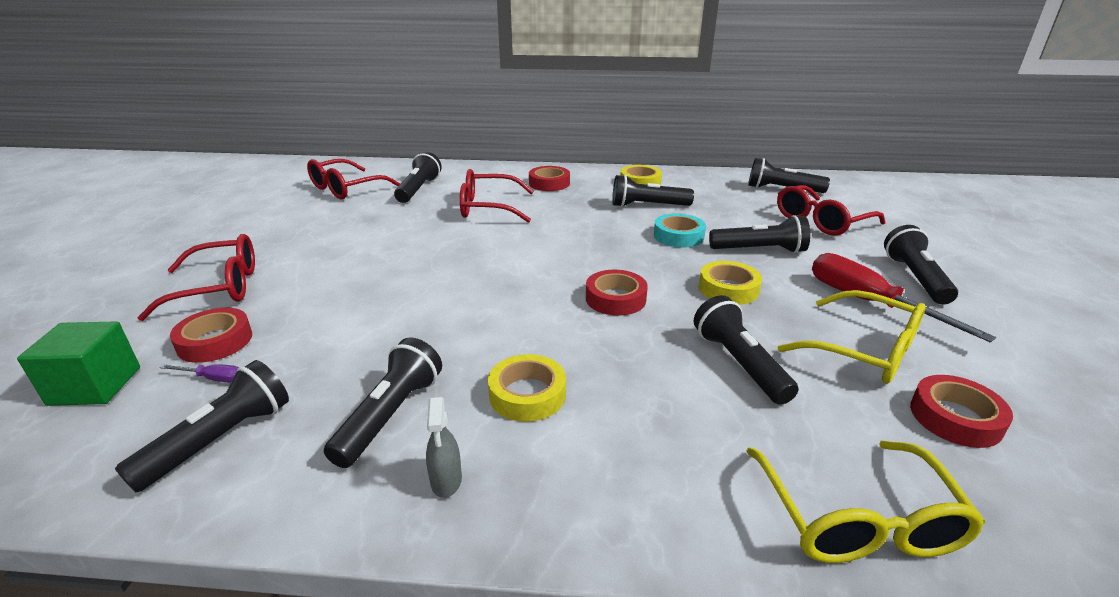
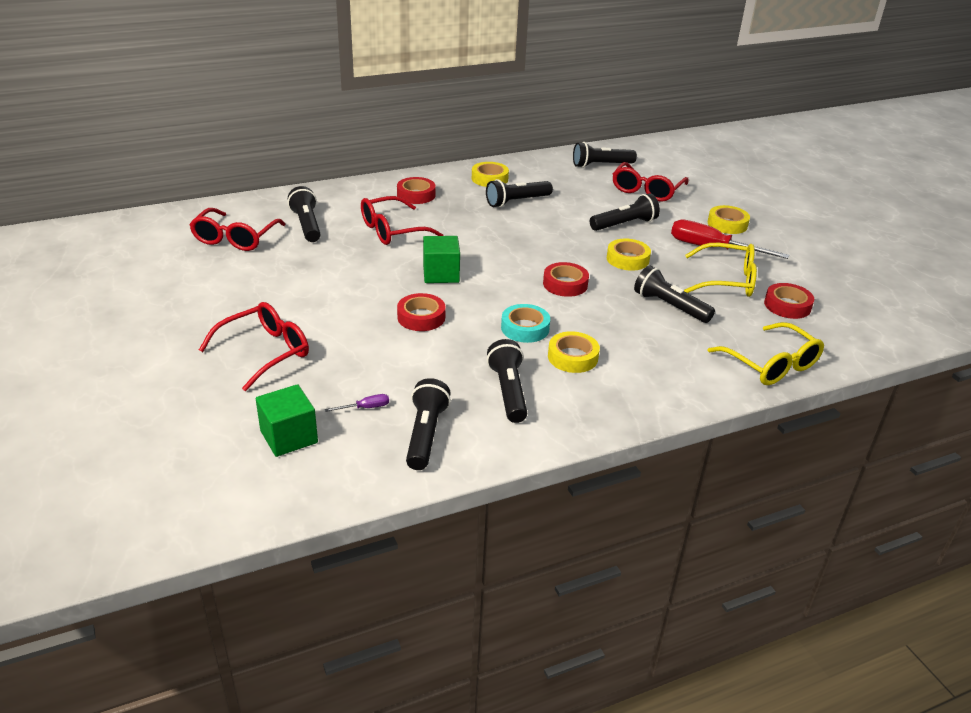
camera: 30 degrees left, 5 degrees up
(215, 341) = (328, 387): red tape -> red tape (421, 317)
(446, 480) = (577, 410): grey spray bottle -> none
(485, 255) = (441, 274): none -> green cube
(678, 236) = (562, 225): turquoise tape -> turquoise tape (525, 328)
(915, 278) = (727, 224): black flashlight -> yellow tape

